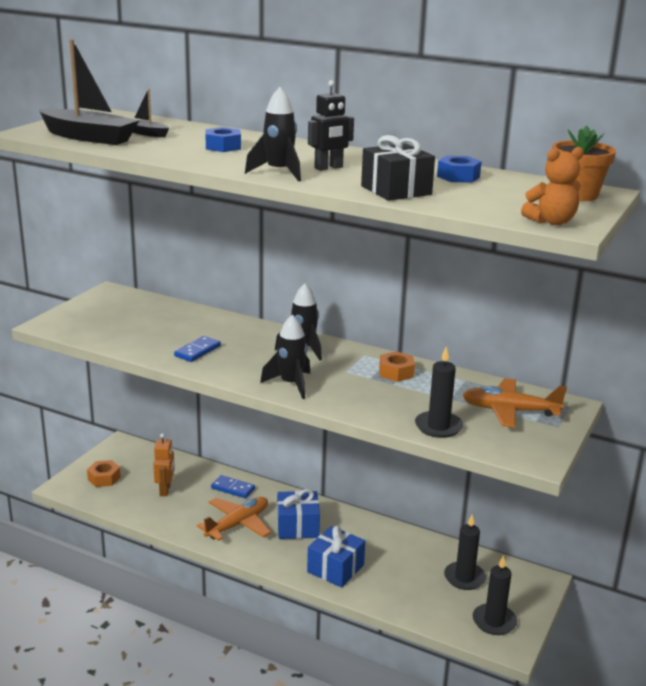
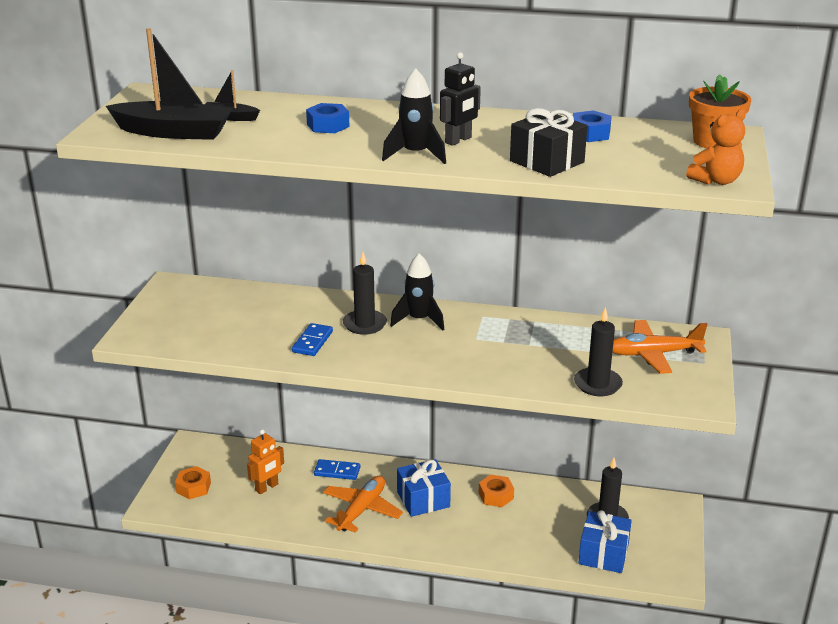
camera: 15 degrees left, 5 degrees up
(165, 490) = (267, 487): orange robot -> orange robot turned 60 degrees clockwise
(291, 384) = (431, 364): black rocket -> none
(335, 568) = (481, 536): blue gift -> blue gift (603, 554)
(396, 372) = (525, 331): orange nut -> orange nut (496, 496)
(494, 621) = (652, 556): black candle -> black candle (364, 324)

